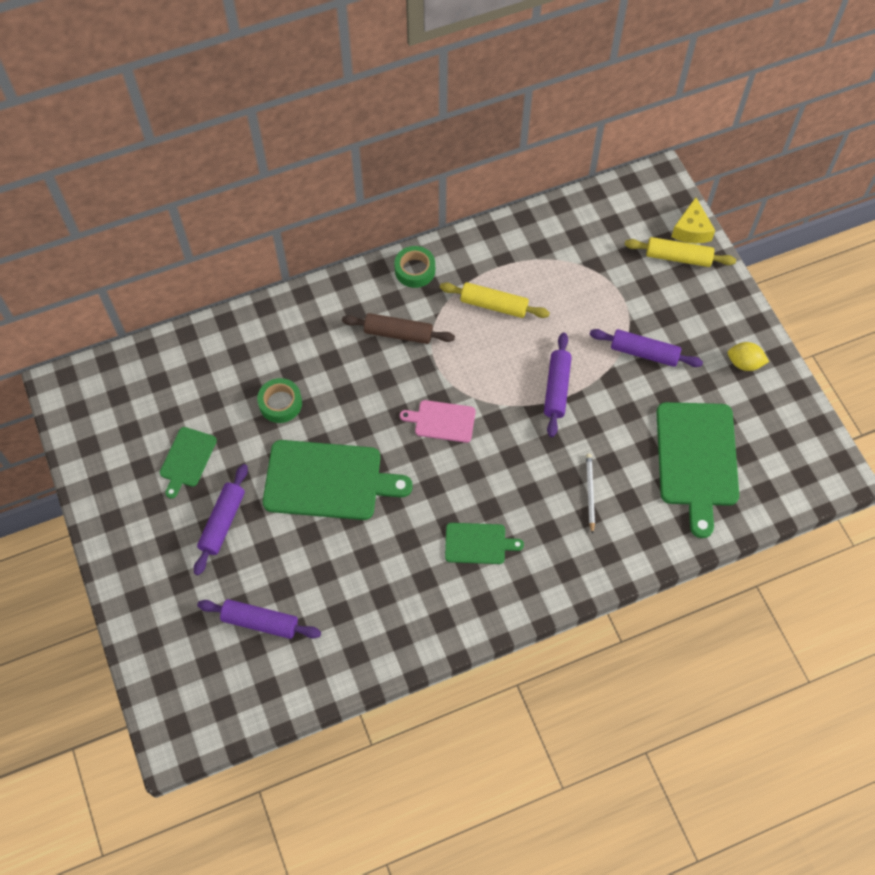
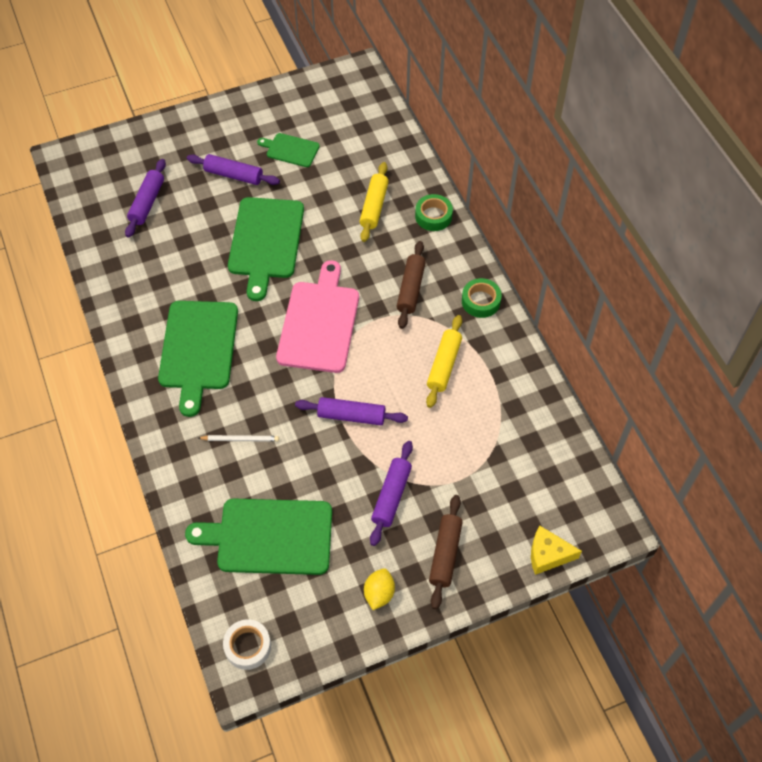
camera: 90 degrees right, 5 degrees down
(280, 403) = (340, 207): green tape -> green tape (433, 216)
(442, 421) = (319, 323): pink cutting board -> pink cutting board, size x1.91
(478, 543) = (198, 349): green cutting board -> green cutting board, size x1.91
(678, 257) = (510, 538): yellow rolling pin -> yellow rolling pin (374, 207)
(699, 309) = (445, 554): none -> brown rolling pin
(810, 473) = (248, 646): none -> white tape

